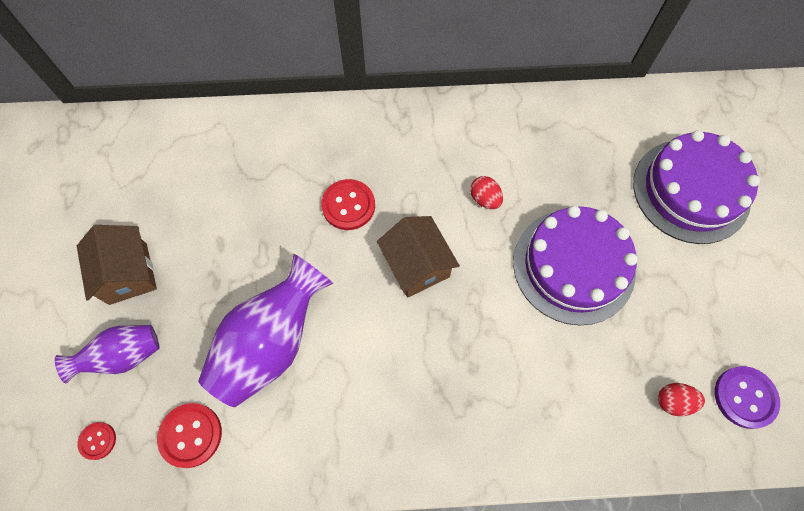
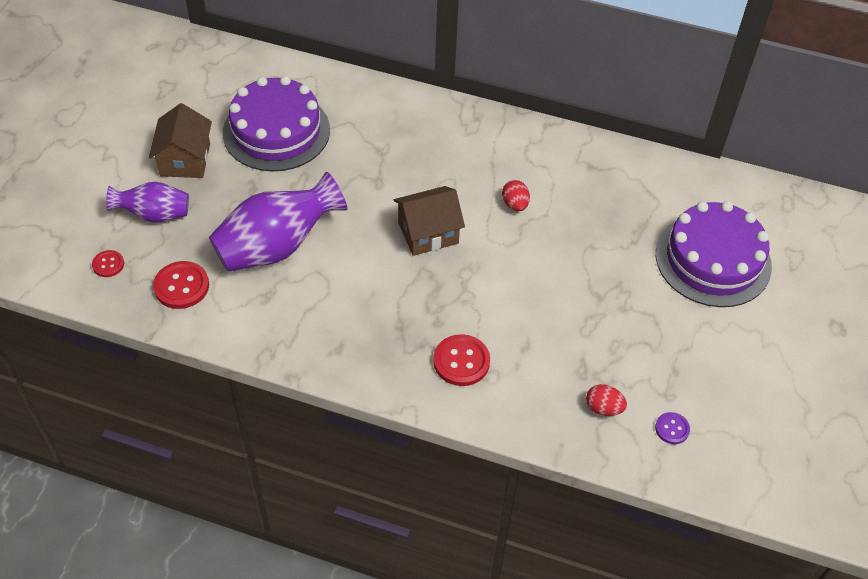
camera: 20 degrees right, 15 degrees down
(348, 205) = (391, 171): red button -> red button (461, 361)
(416, 265) = (428, 233): brown house -> brown house turned 75 degrees clockwise
(573, 266) = (568, 280): purple cake -> purple cake (276, 131)
(744, 397) = (672, 429): purple button -> purple button, size x0.58

